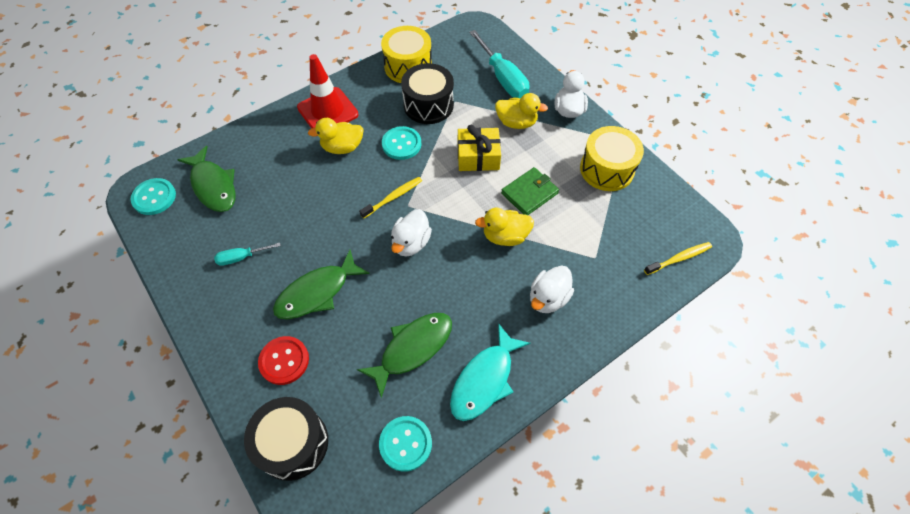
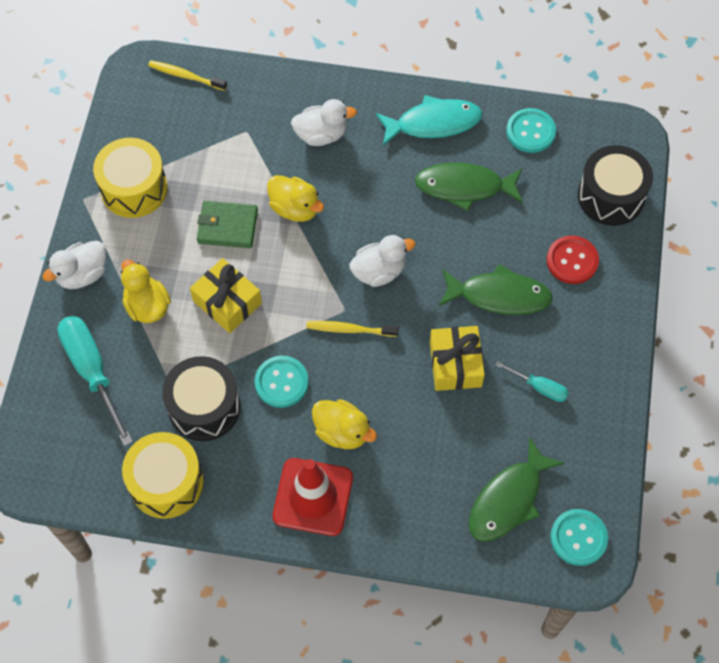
camera: 135 degrees left, 5 degrees up
(213, 186) = (508, 499): green fish -> green fish turned 150 degrees counterclockwise
(309, 229) = (455, 364): none -> yellow gift
(503, 78) = (92, 370): turquoise screwdriver -> turquoise screwdriver turned 45 degrees counterclockwise

